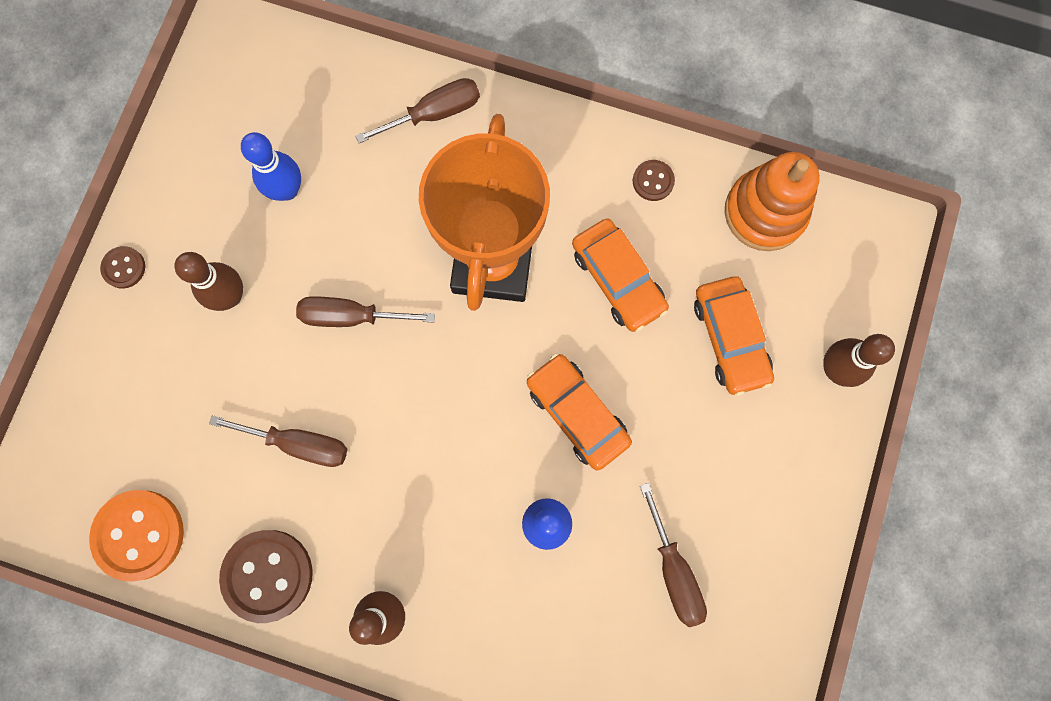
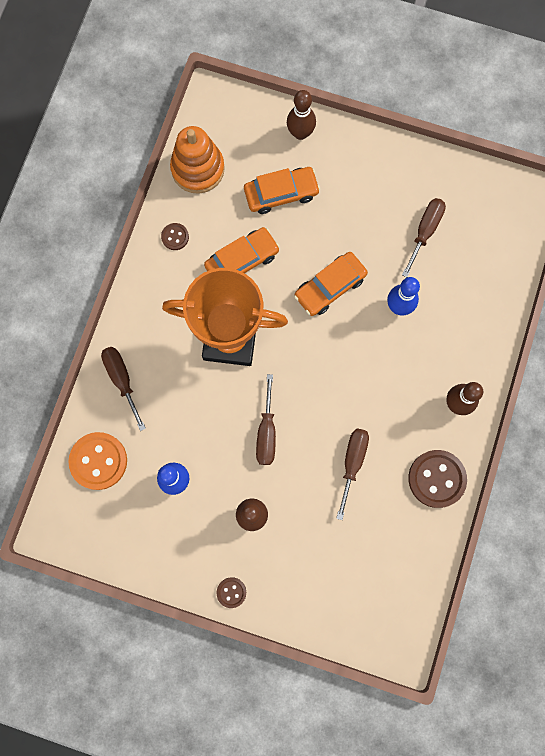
camera: 90 degrees left, 0 degrees up
(139, 535) = (414, 565): orange button -> orange button (98, 461)
(673, 570) = (425, 232): brown screwdriver -> brown screwdriver turned 45 degrees counterclockwise

